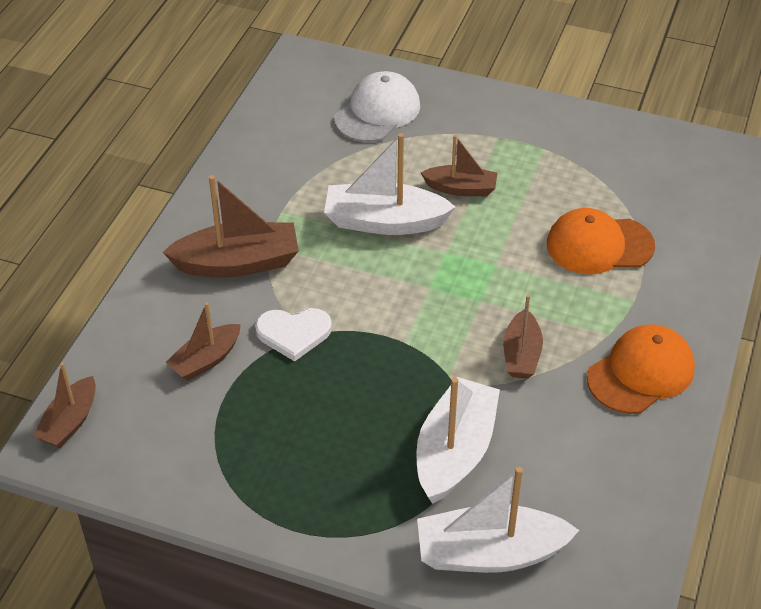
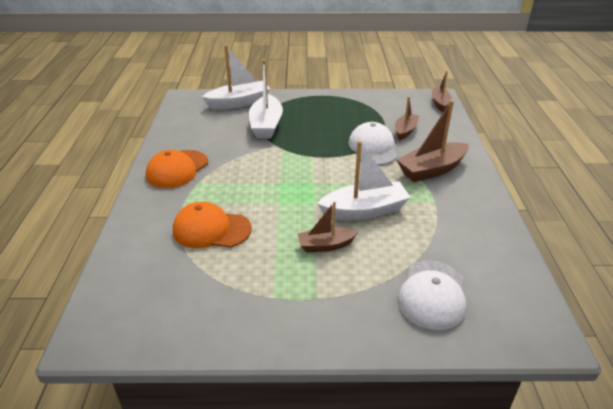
camera: 160 degrees right, 10 degrees down
(293, 333) = (373, 148): white heart -> white cap
(521, 354) = (247, 163): brown boat -> none
(599, 245) = (211, 229): orange cap -> orange cap turned 150 degrees counterclockwise

